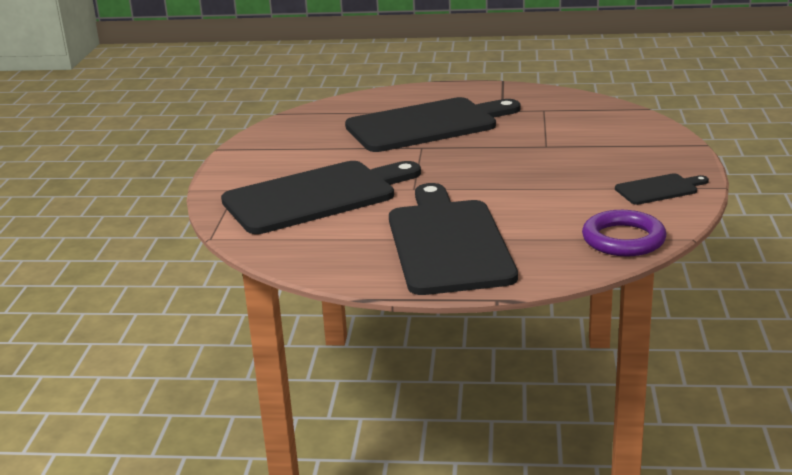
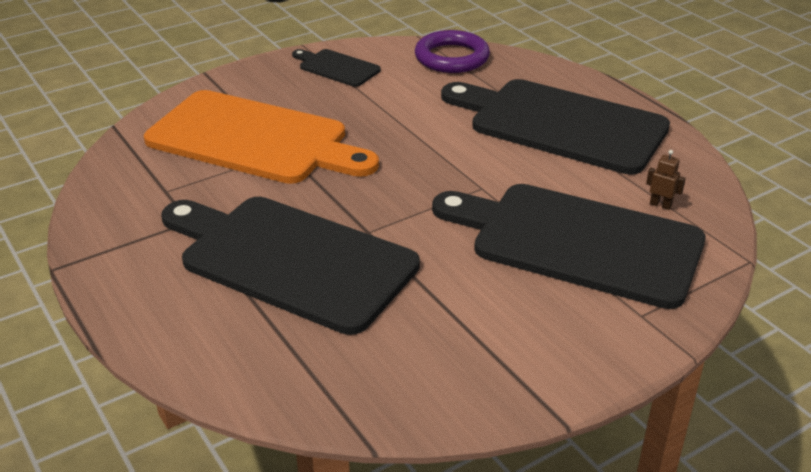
camera: 130 degrees left, 10 degrees up
(302, 236) = (660, 205): none -> brown robot
(448, 243) = (561, 124): black cutting board -> black cutting board turned 75 degrees clockwise
(575, 140) = (254, 139): none -> orange cutting board

